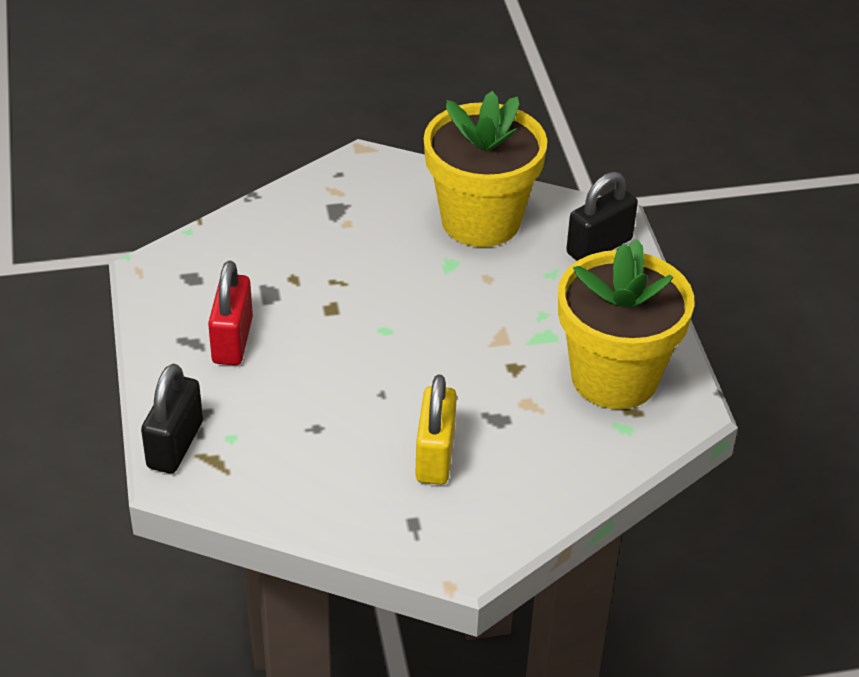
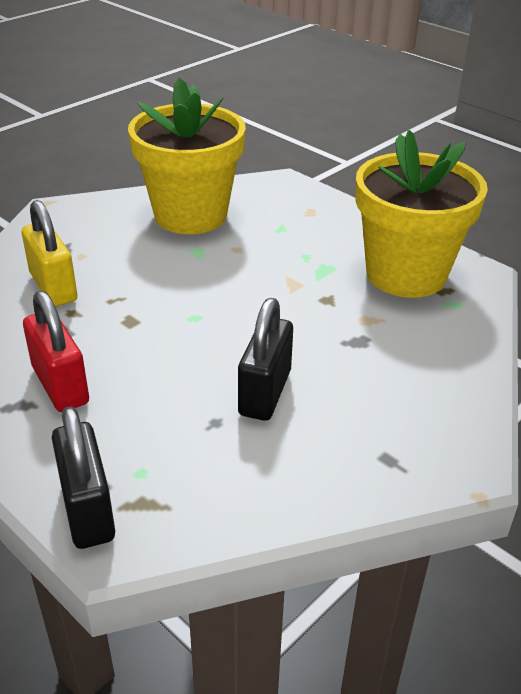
camera: 35 degrees left, 5 degrees down
(435, 456) = (343, 393): yellow padlock -> yellow padlock (53, 287)
(599, 246) = (295, 200): black padlock -> black padlock (265, 392)

